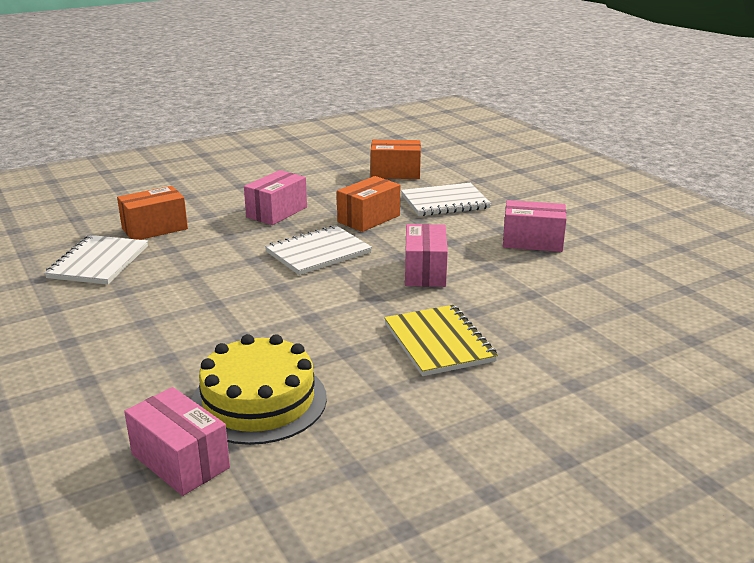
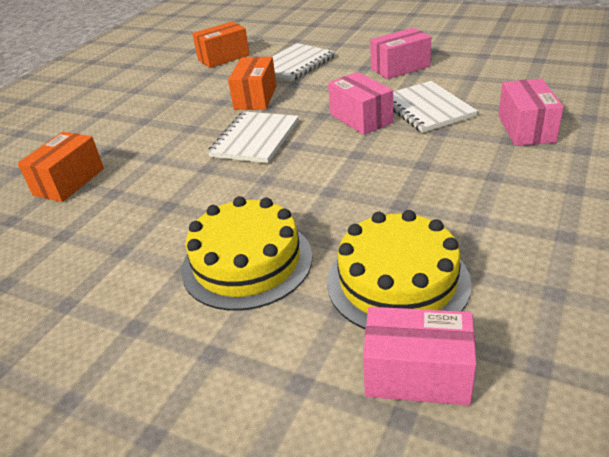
camera: 30 degrees left, 10 degrees up
(98, 262) = (53, 236): white notebook -> white notebook (426, 109)
(184, 337) = (247, 262): none -> yellow cake
(277, 212) = (168, 122): pink box -> pink box (526, 129)
(439, 342) = (454, 164): yellow notebook -> none

